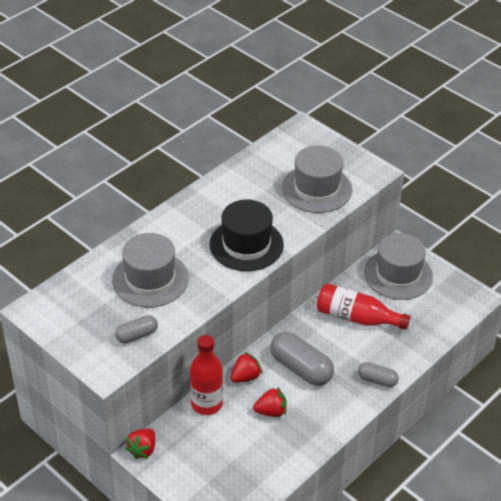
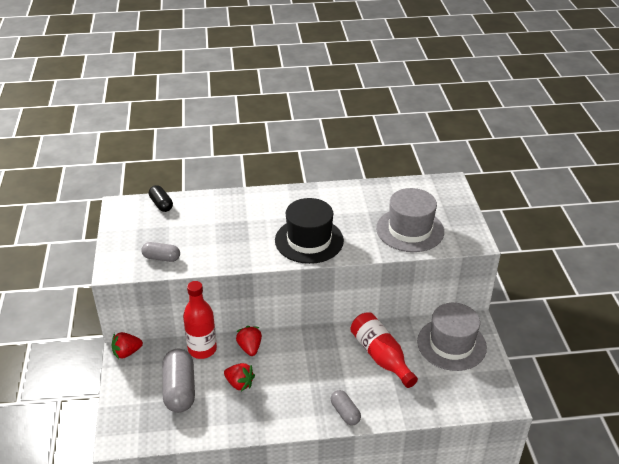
camera: 40 degrees right, 5 degrees down
(71, 286) = (161, 204): none -> black capsule
(150, 279) = (215, 227): grey hat -> none
(245, 377) = (250, 348): red strawberry -> red strawberry turned 105 degrees counterclockwise
(301, 368) = (296, 367): grey capsule -> grey capsule (179, 389)

